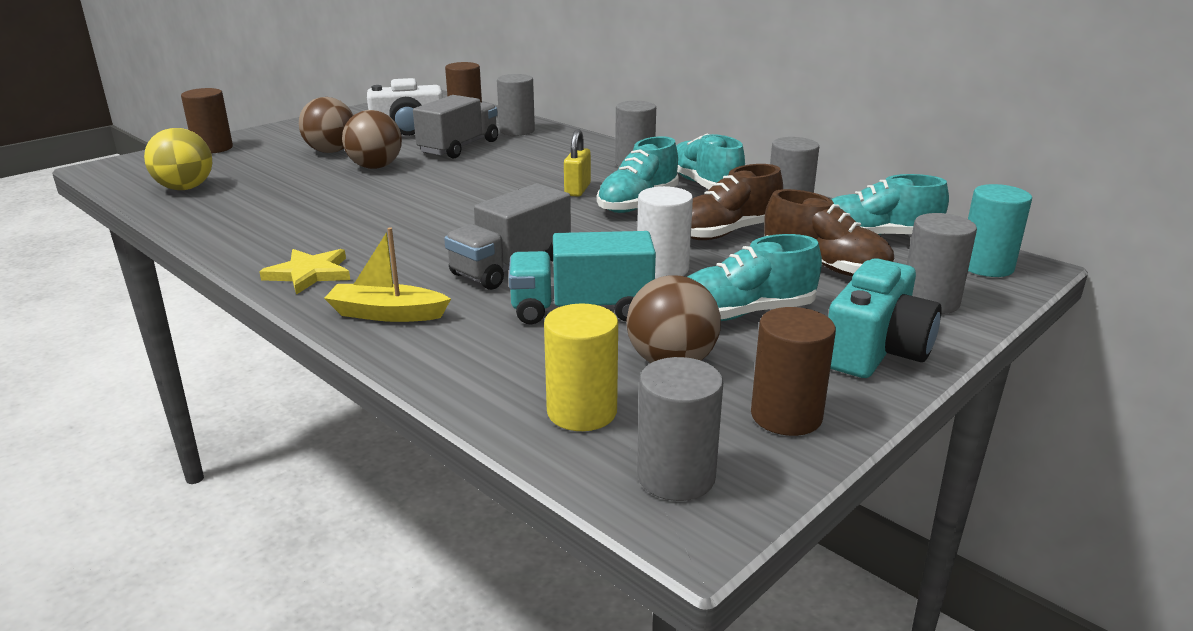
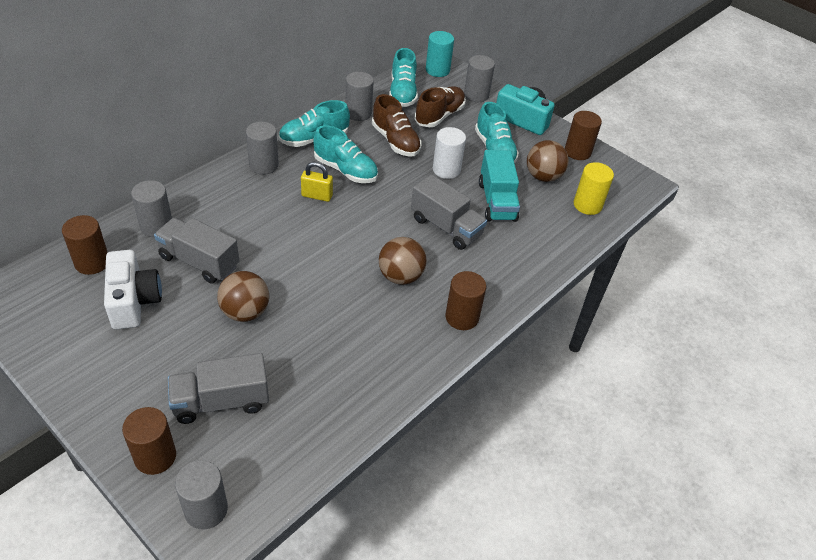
camera: 95 degrees left, 20 degrees up
(185, 188) = (285, 441): yellow ball -> none
(257, 164) = (221, 401): none -> grey truck
(309, 273) = (462, 317): yellow star -> brown cylinder
(331, 151) = (190, 351): brown ball -> brown ball (400, 276)
(387, 314) = (511, 274): yellow boat -> none
(676, 476) = (622, 184): grey cylinder -> grey cylinder (206, 509)

